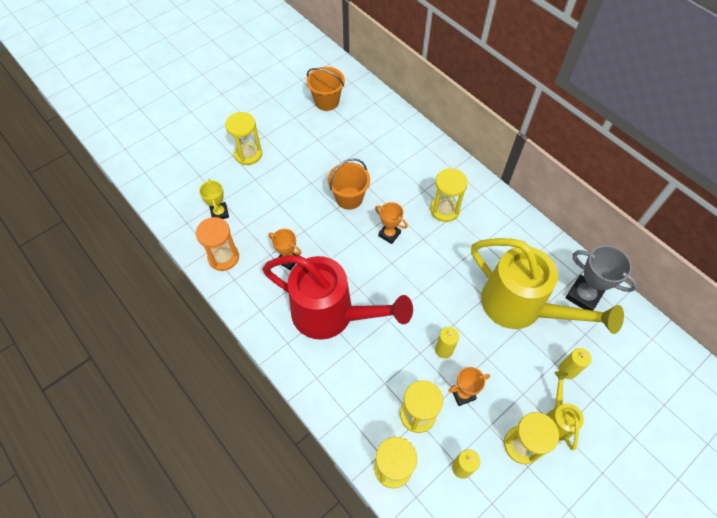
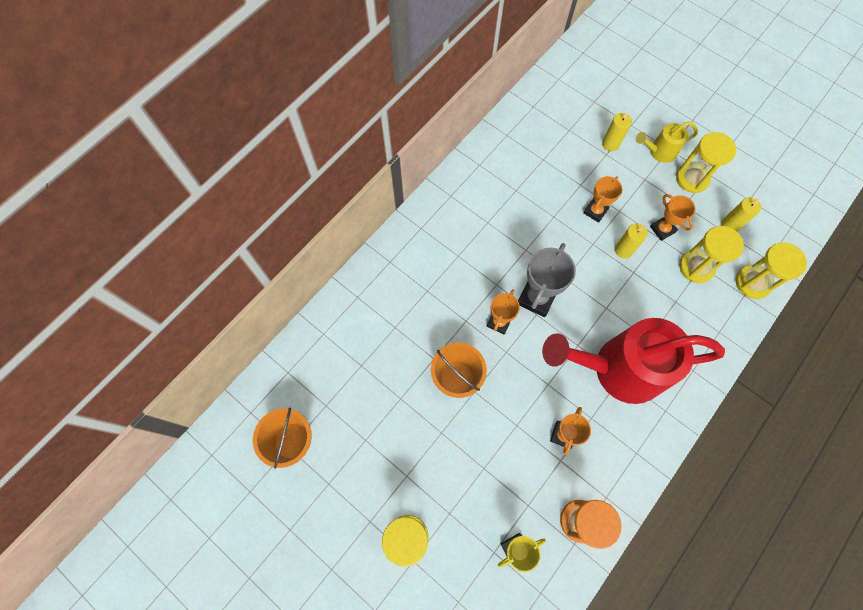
camera: 100 degrees left, 10 degrees up
(331, 314) = (618, 369): red watering can -> red watering can turned 105 degrees counterclockwise
(444, 210) = (452, 265): yellow hourglass -> none
(488, 335) = (595, 211): none -> orange trophy
(520, 307) = (556, 184): yellow watering can -> none
(583, 295) = (528, 130): grey trophy -> grey trophy (536, 298)

